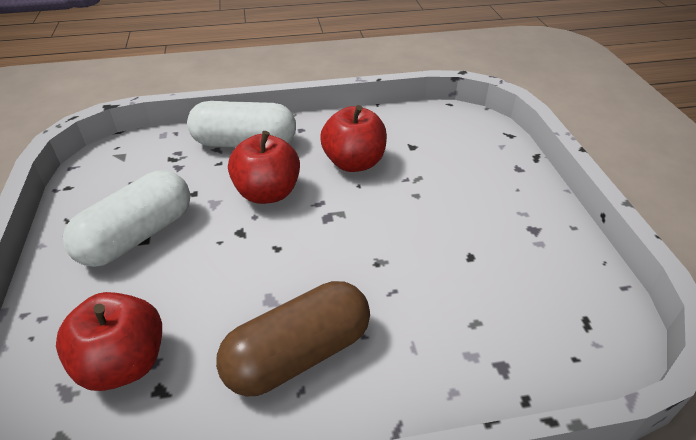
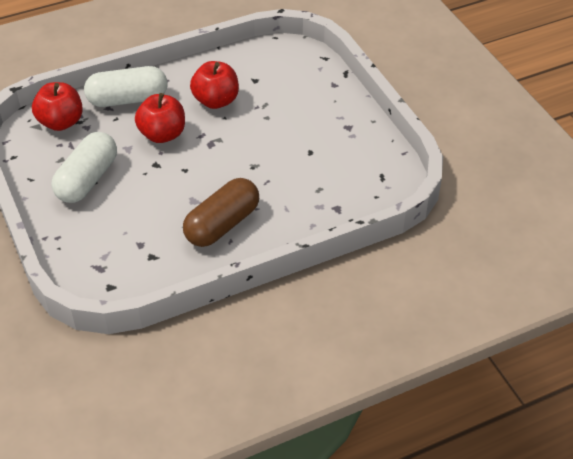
camera: 15 degrees left, 5 degrees up
(124, 363) = (124, 248): red apple -> red apple (61, 122)

